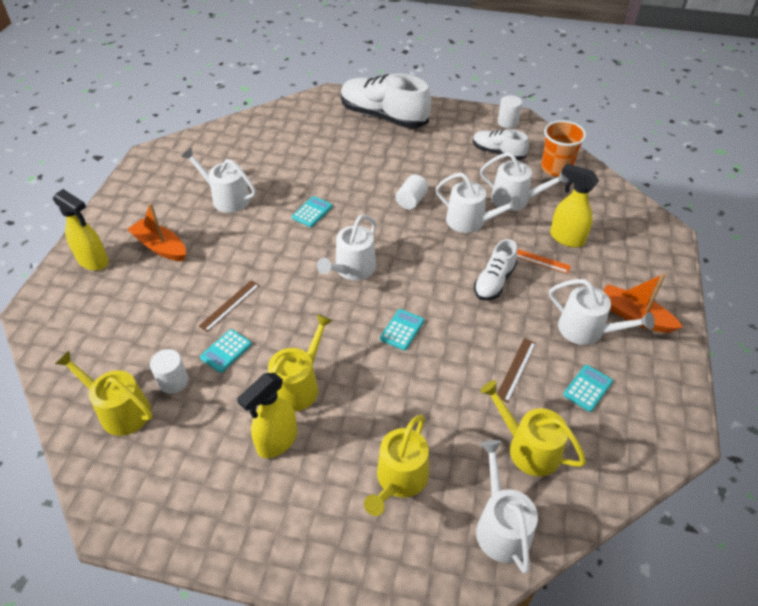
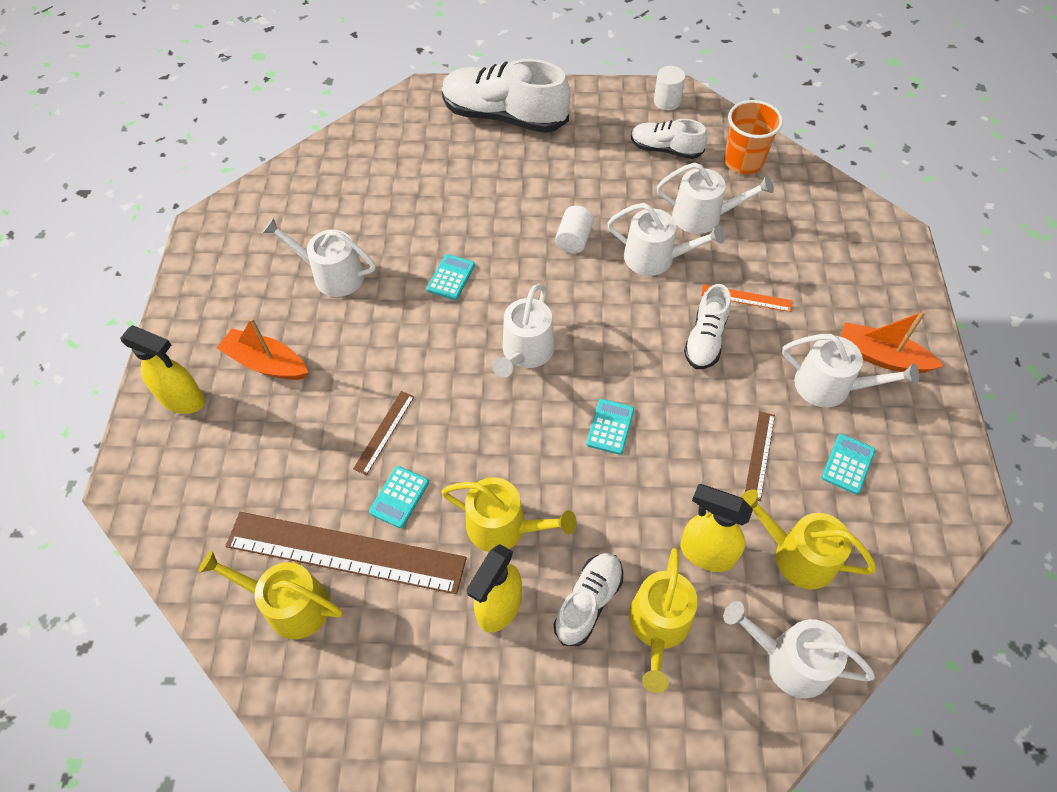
camera: 10 degrees left, 10 degrees up
(173, 381) = (345, 552): white cylinder -> brown ruler
(298, 385) = (504, 527): yellow watering can -> yellow watering can turned 90 degrees clockwise
(348, 451) = (588, 602): none -> white shoe
(501, 526) = (789, 660): white watering can -> white watering can turned 45 degrees counterclockwise
(566, 238) = (778, 262): yellow spray bottle -> yellow spray bottle (706, 553)

